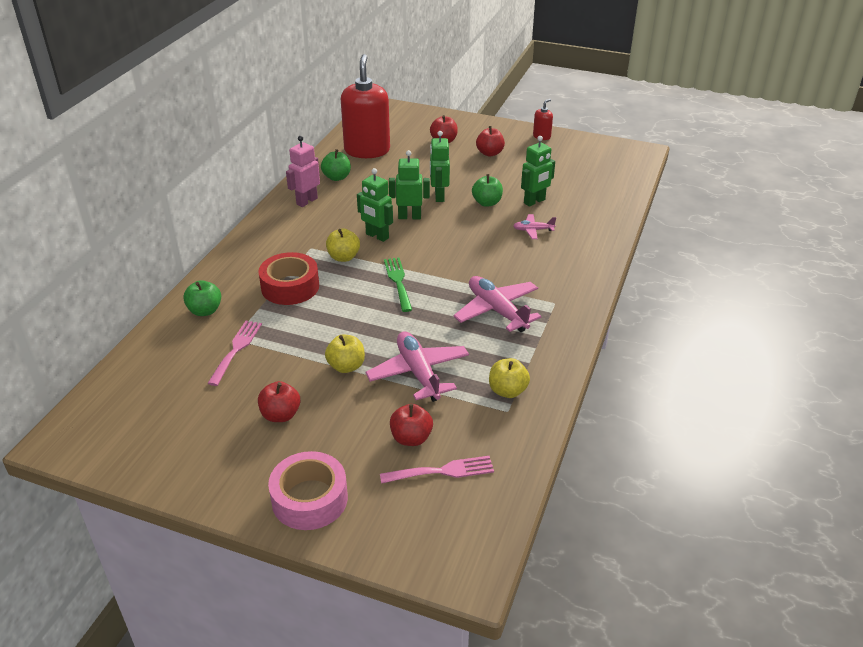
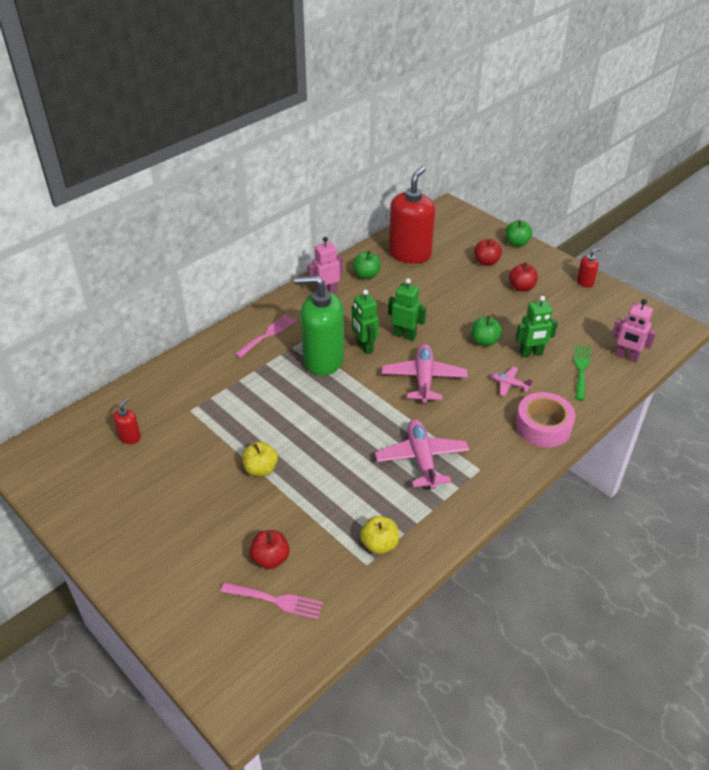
camera: 25 degrees right, 5 degrees up
(182, 382) = (130, 437): none -> red soap dispenser
(205, 311) = (184, 376): green apple -> green apple (517, 243)
(236, 349) = (186, 421): pink fork -> pink fork (267, 335)
(280, 415) = (183, 496): red apple -> none
(290, 287) = (262, 375): red tape -> none
(309, 499) = (159, 582): pink tape -> pink tape (543, 426)
(343, 257) = (323, 360): yellow apple -> green soap dispenser
(398, 282) = (354, 400): green fork -> green fork (581, 369)
(418, 373) = (315, 497): pink plane -> pink plane (423, 379)
(439, 196) = (444, 321): green robot -> none
(616, 183) = (626, 356): none -> pink robot

